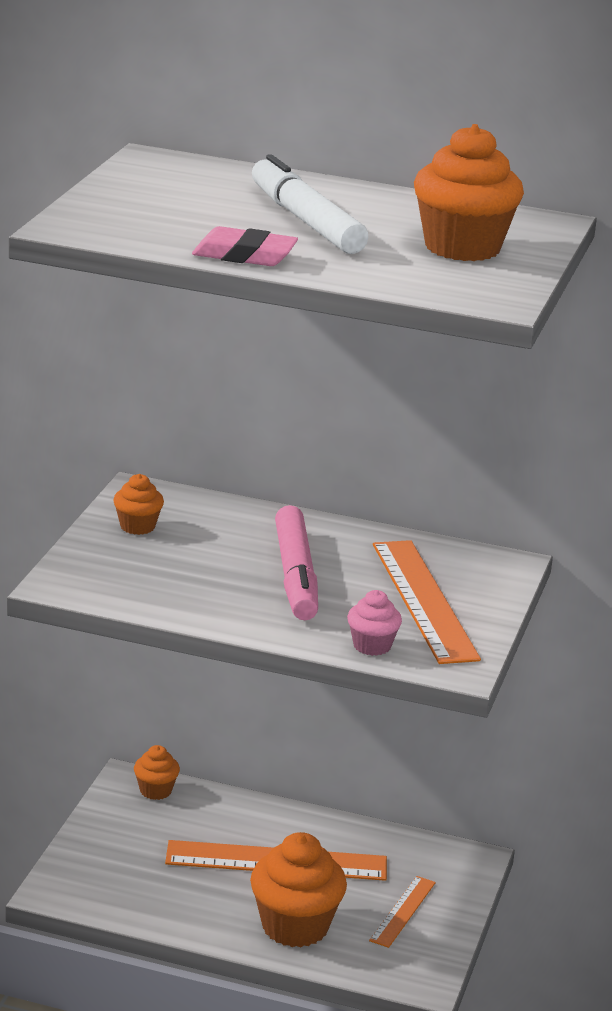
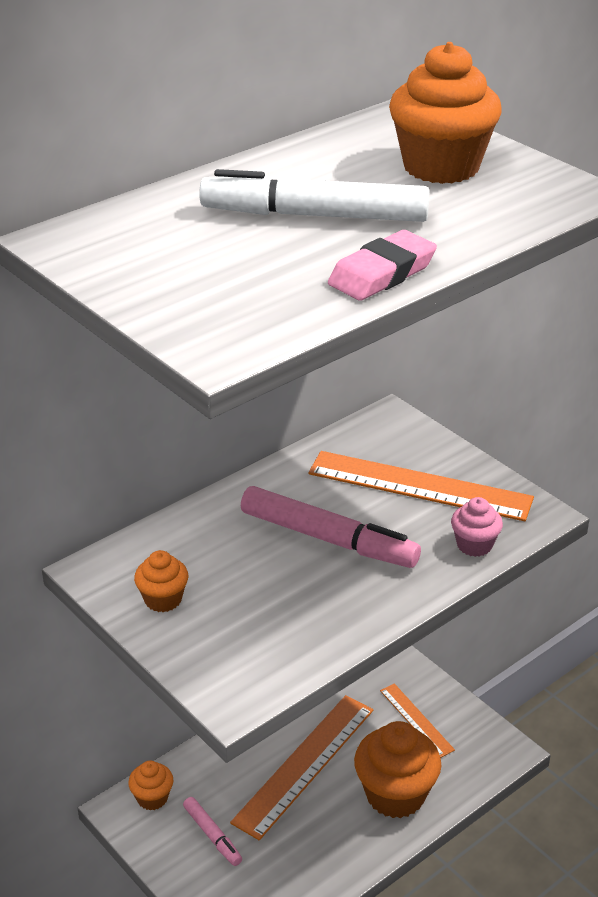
camera: 55 degrees left, 10 degrees up
(146, 837) = (212, 835): none -> pink marker

